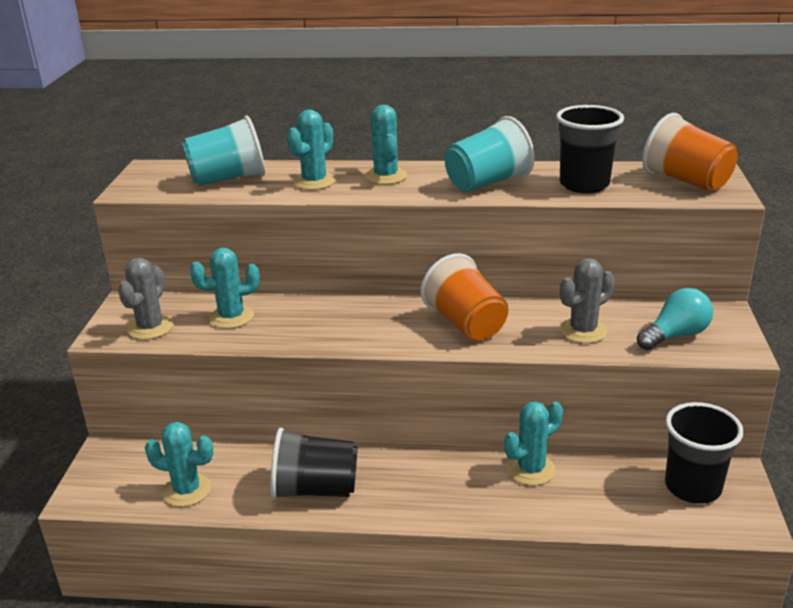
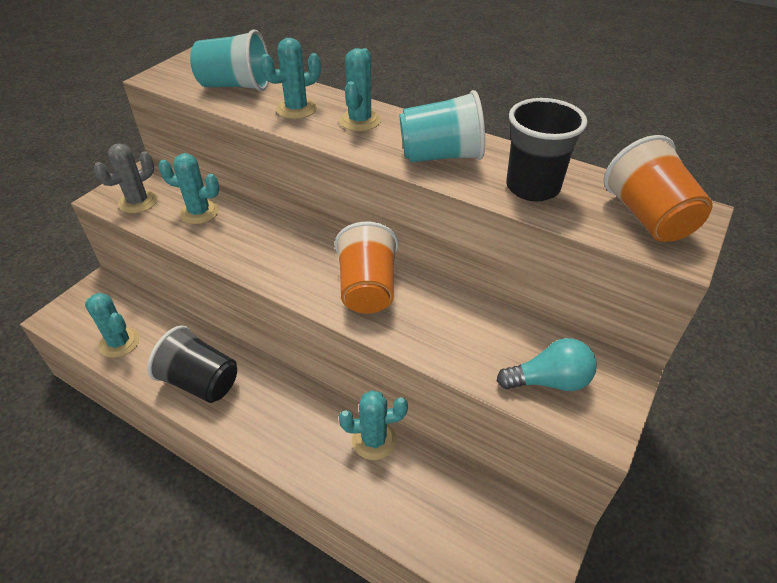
camera: 25 degrees right, 15 degrees up
(583, 331) = (464, 338): grey cactus -> none
(692, 487) = (501, 528): black cup -> none

